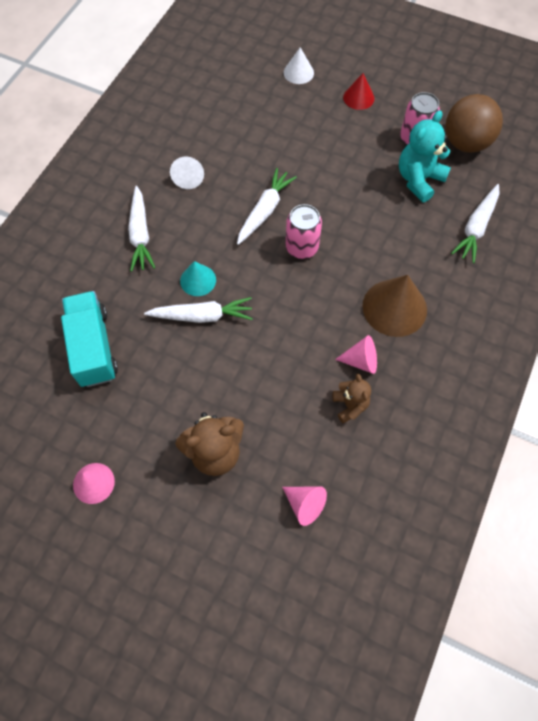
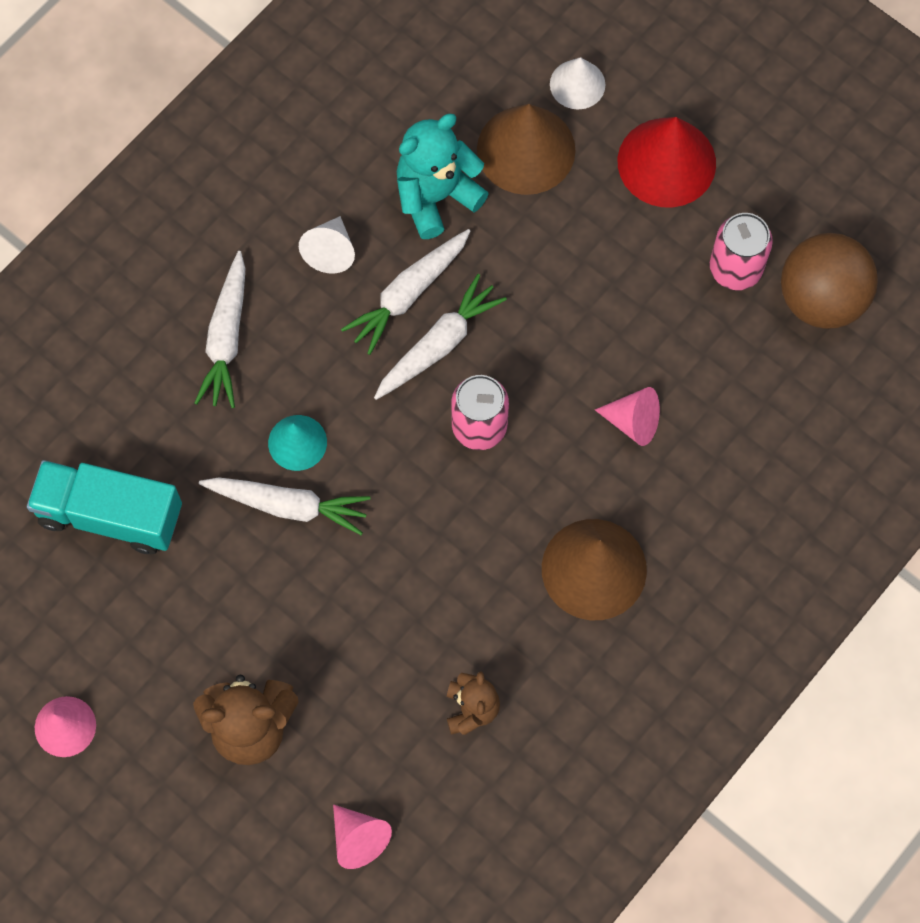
camera: 15 degrees right, 5 degrees up
(93, 347) = (110, 515): turquoise truck -> turquoise truck turned 75 degrees counterclockwise
(281, 107) = (526, 149): none -> brown cone
(358, 97) = (666, 162): red cone -> red cone, size x1.75
(361, 361) = (512, 643): pink cone -> pink cone (633, 422)
(419, 180) = (714, 350): turquoise teddy bear -> turquoise teddy bear (436, 196)
(476, 227) = (778, 463): white carrot -> white carrot (408, 294)

